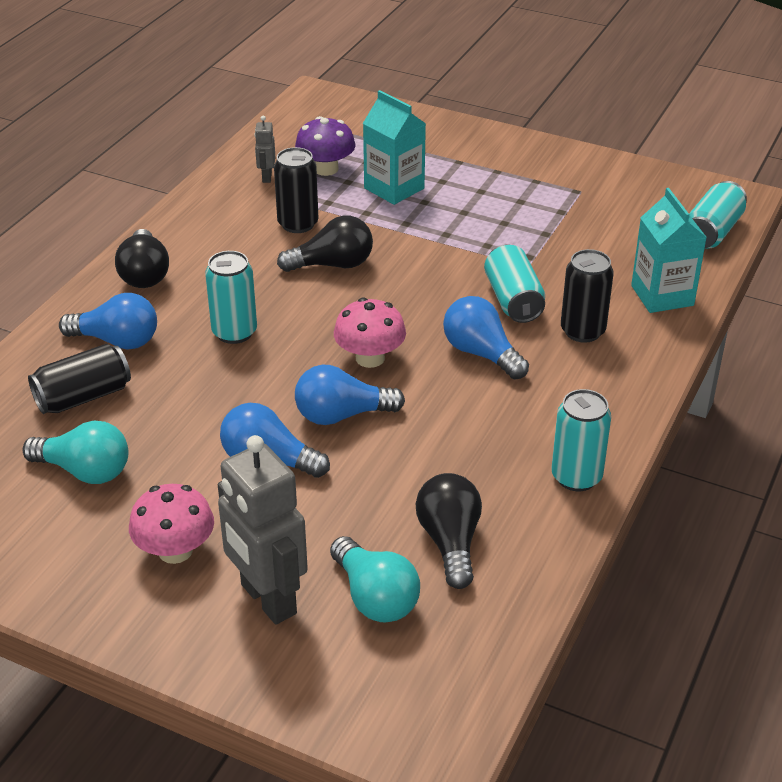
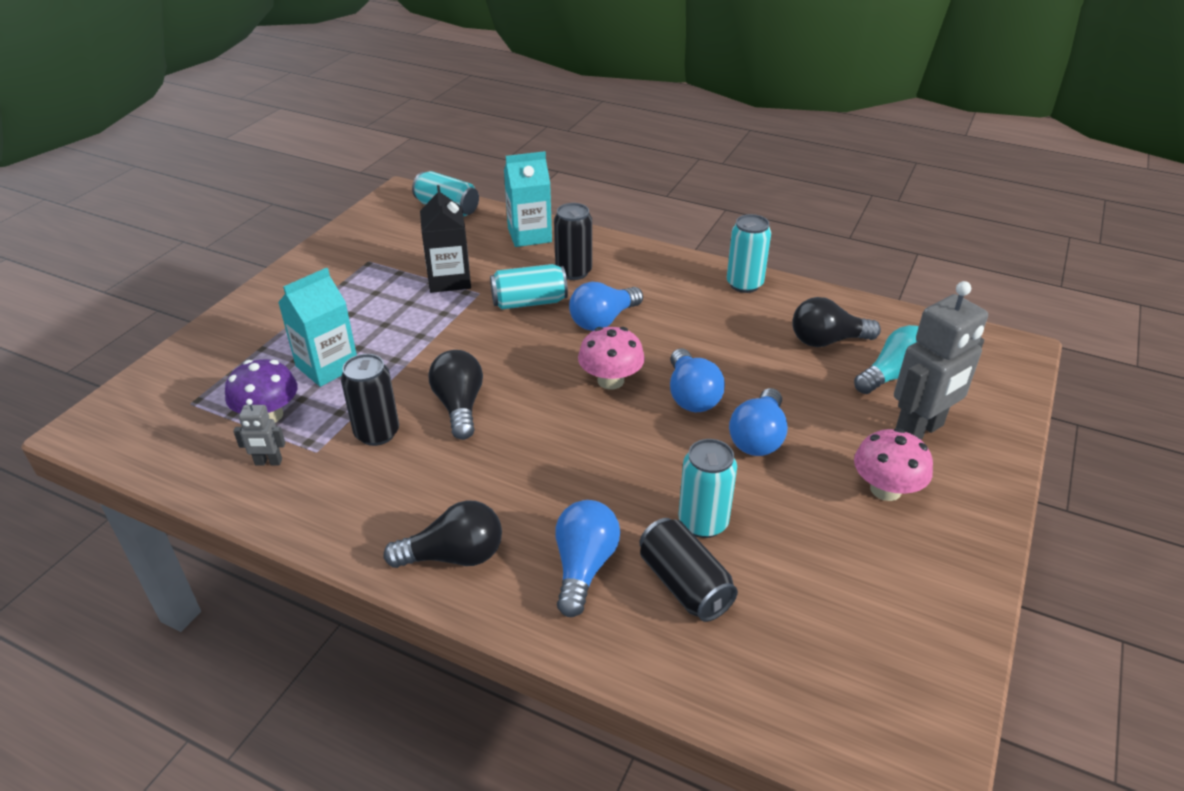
camera: 90 degrees left, 0 degrees up
(85, 471) = (800, 567): turquoise light bulb -> none
(234, 332) = (570, 471): turquoise can -> turquoise can (703, 522)
(551, 244) = (449, 279): none -> black carton

